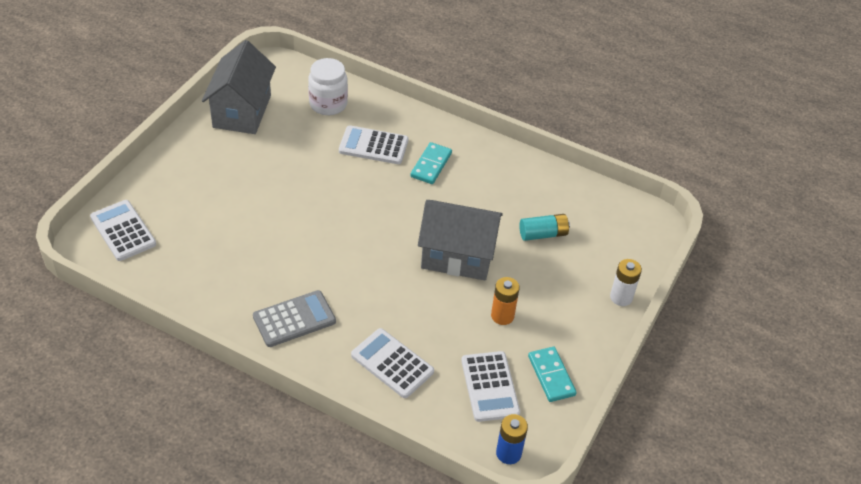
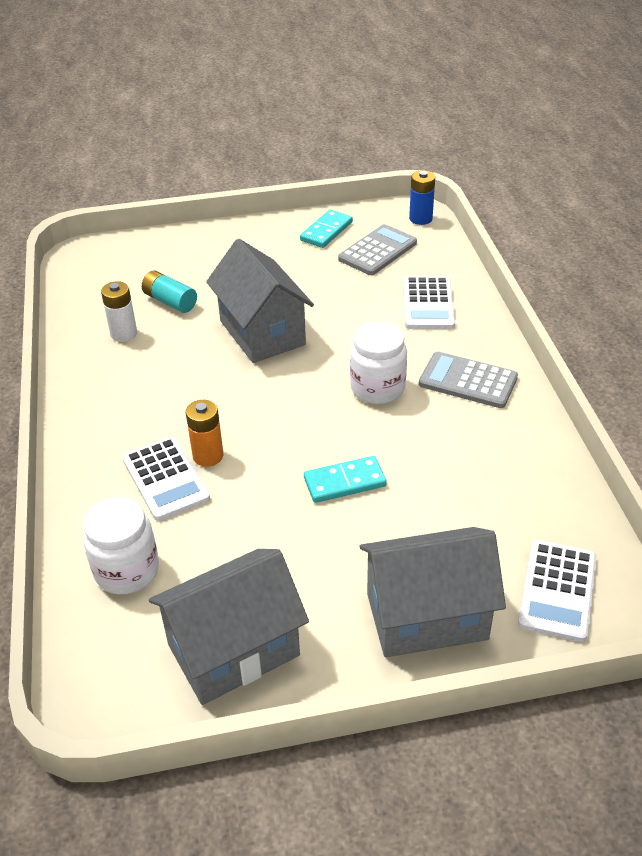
camera: 125 degrees left, 5 degrees down
(175, 177) = (426, 616): none -> grey house
(340, 272) = (377, 388): none -> white jar
(431, 165) = (149, 417): turquoise domino -> turquoise domino (345, 482)
(489, 387) = (378, 251): white calculator -> grey calculator
(502, 316) = (299, 278): orange battery -> orange battery (208, 456)
(621, 297) = (199, 235): white battery -> white battery (124, 334)

